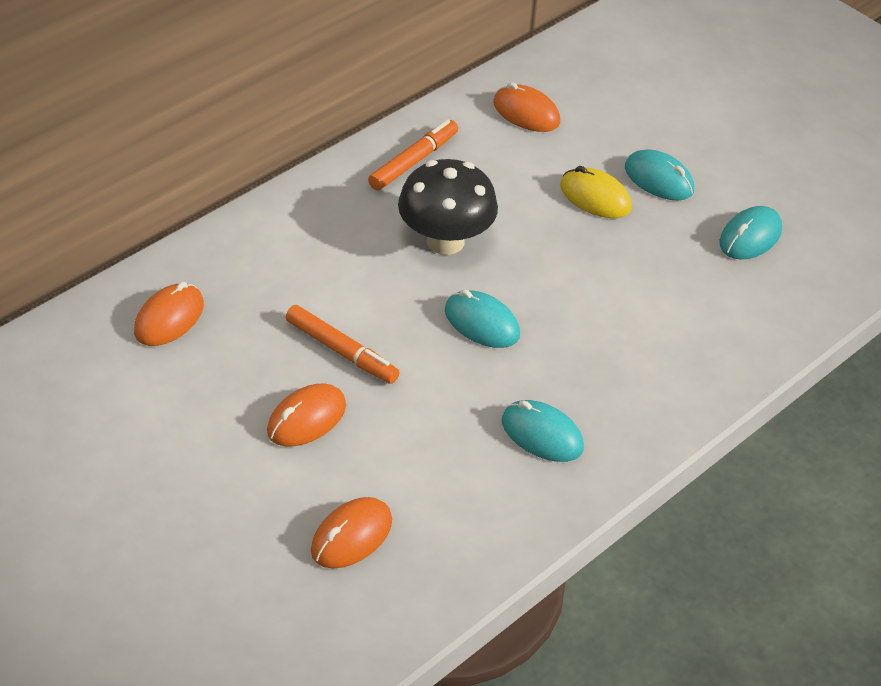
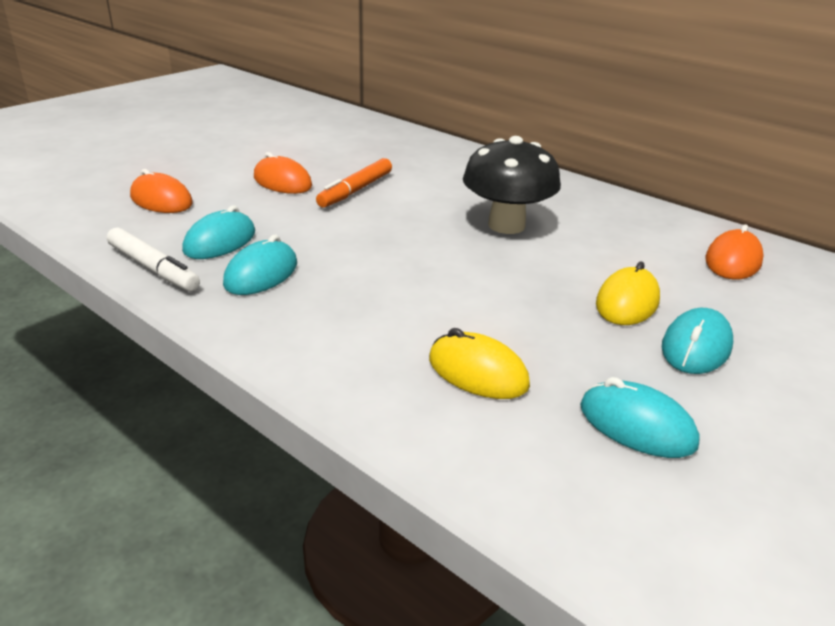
camera: 85 degrees right, 15 degrees down
(169, 318) = (376, 140): orange mouse -> none
(413, 161) = (605, 209): orange marker -> none
(481, 323) = (404, 243): turquoise mouse -> turquoise mouse (220, 241)
(527, 522) = (153, 268): none -> white marker
(695, 304) = (477, 372): none -> yellow mouse

